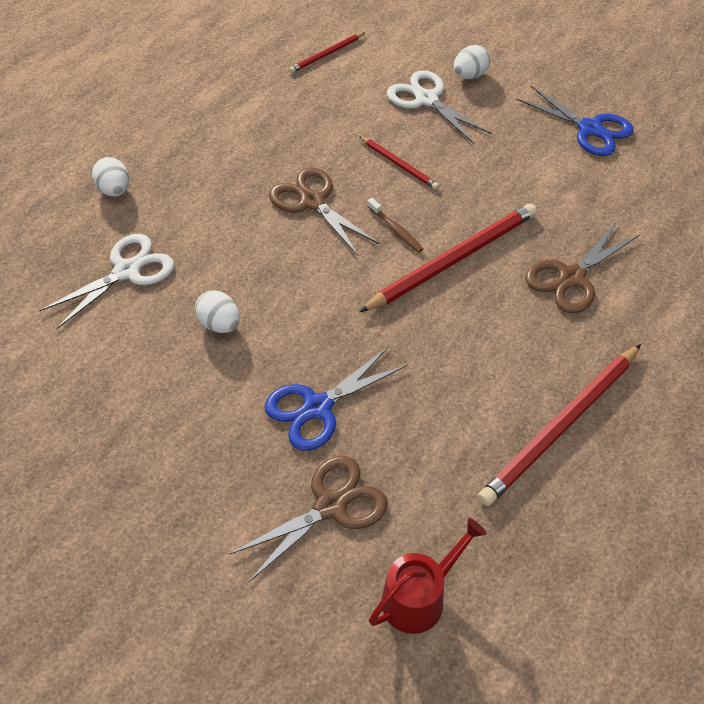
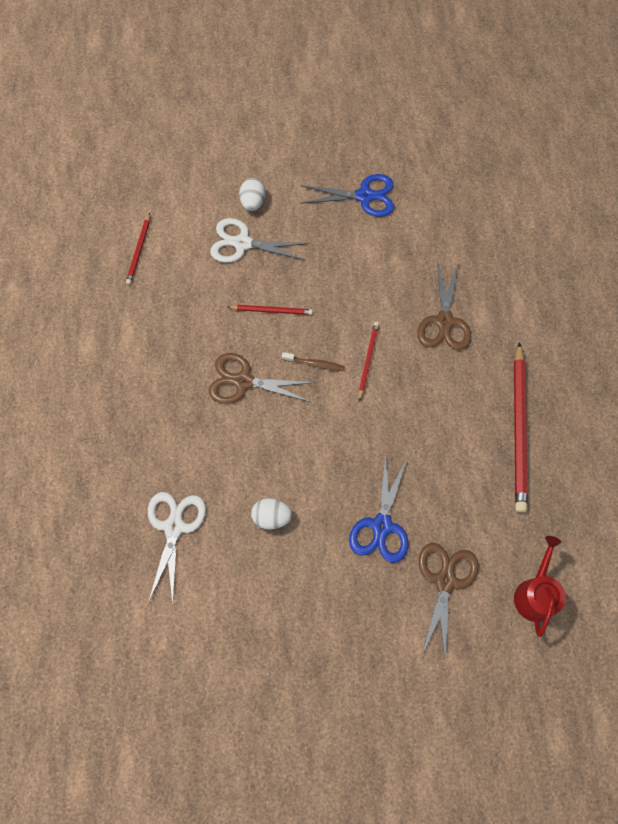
camera: 40 degrees left, 15 degrees up
(114, 190) = (101, 472): white egg -> none
(453, 260) = (368, 360): red pencil -> red pencil, size x0.51

